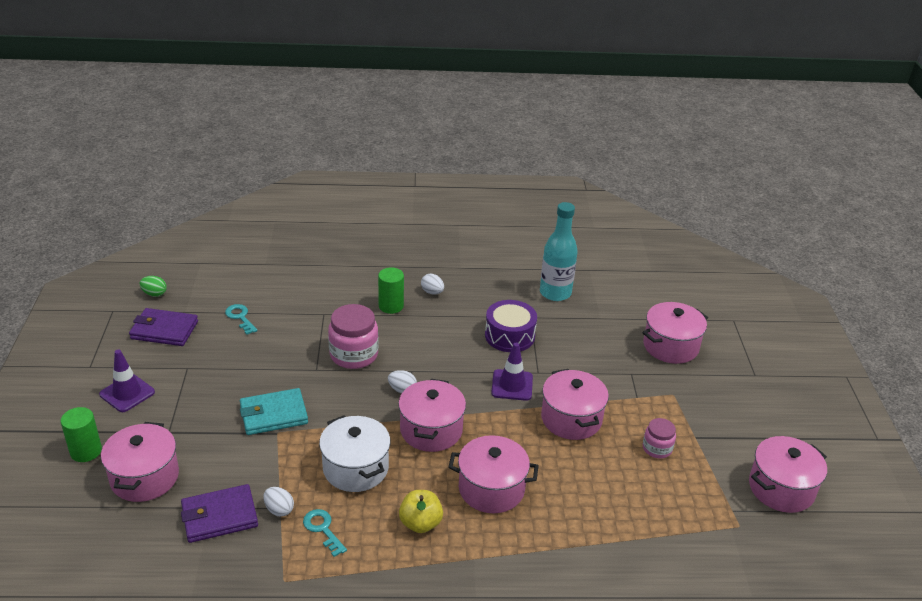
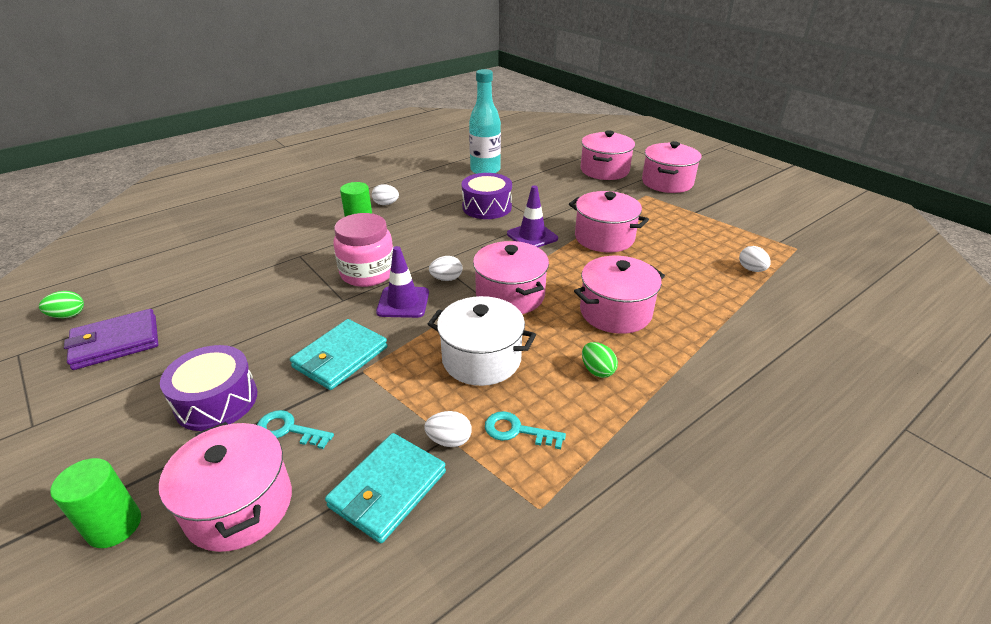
camera: 35 degrees left, 0 degrees up
(127, 393) = (121, 427): purple traffic cone -> purple traffic cone (403, 302)
(183, 405) = (216, 401): none -> purple drum
(219, 516) = (387, 489): purple wallet -> turquoise wallet
(240, 317) = (207, 293): turquoise key -> turquoise key (288, 430)
(420, 523) = (597, 370): yellow apple -> green egg
(657, 448) = (684, 229): pink jar -> none
(660, 519) = (751, 269): none -> white egg
(781, 488) = (783, 216): pink pot -> pink pot (667, 182)

